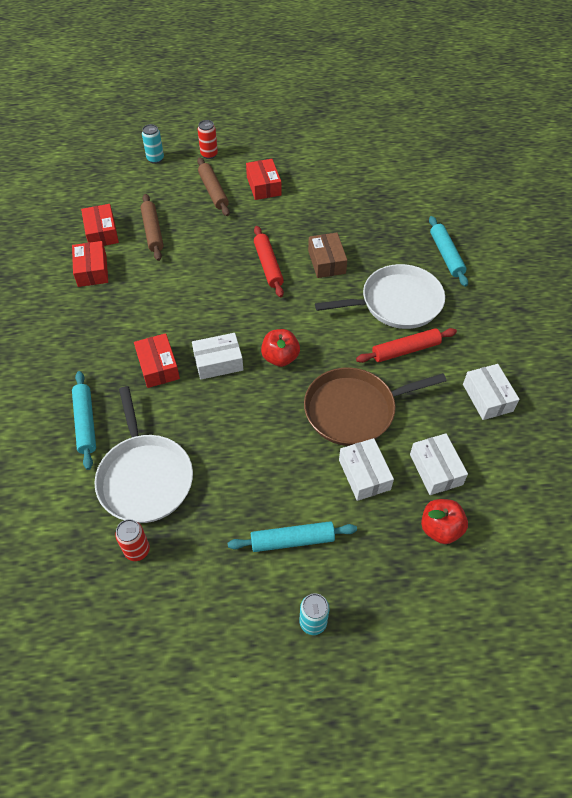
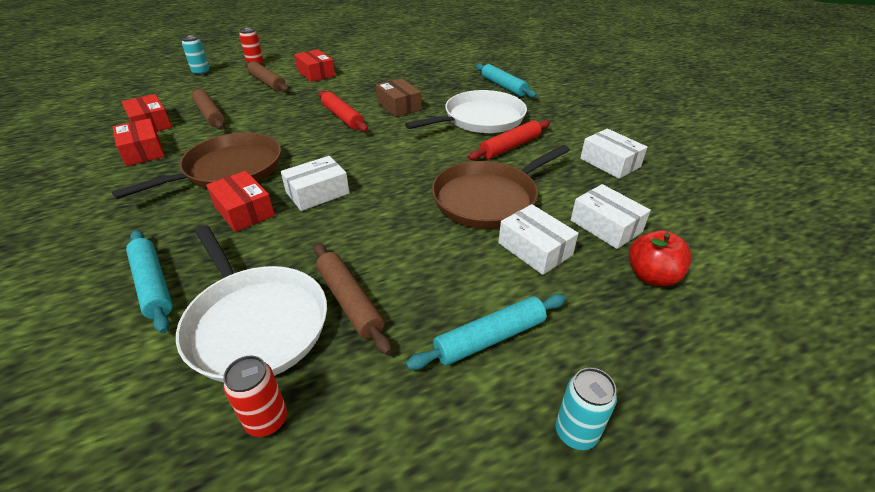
camera: 20 degrees left, 15 degrees down
(155, 314) = (229, 170): none -> brown pan
(210, 479) = (349, 301): none -> brown rolling pin
(280, 358) = (386, 176): red apple -> none

